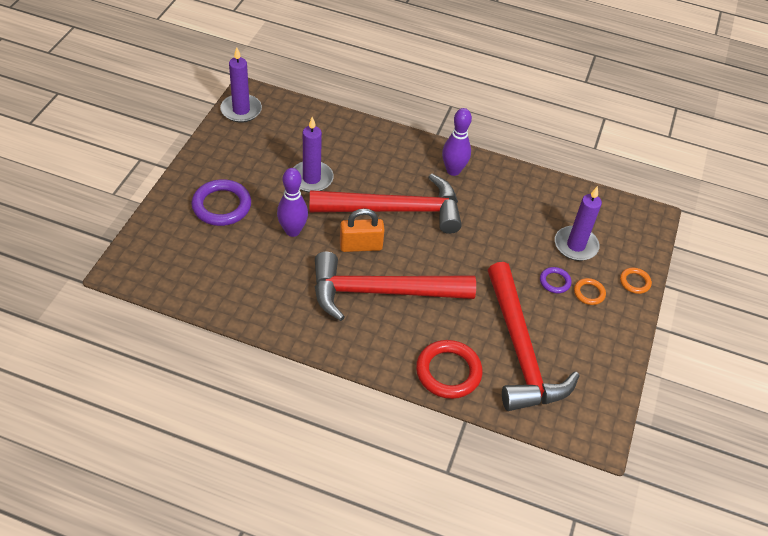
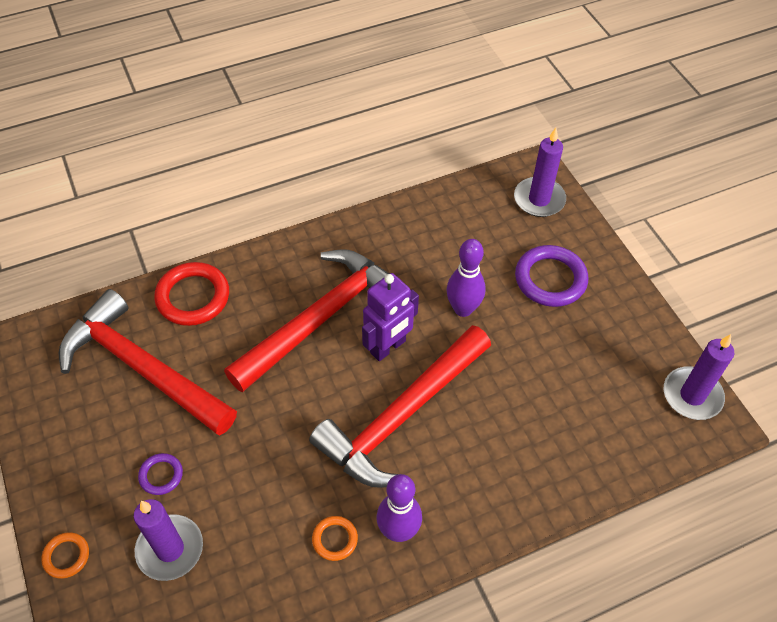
camera: 140 degrees right, 5 degrees up
(311, 179) = (519, 378): purple candle -> purple candle (539, 199)
(361, 246) = (388, 347): orange padlock -> purple robot
(589, 293) = (113, 493): orange ring -> orange ring (335, 539)

